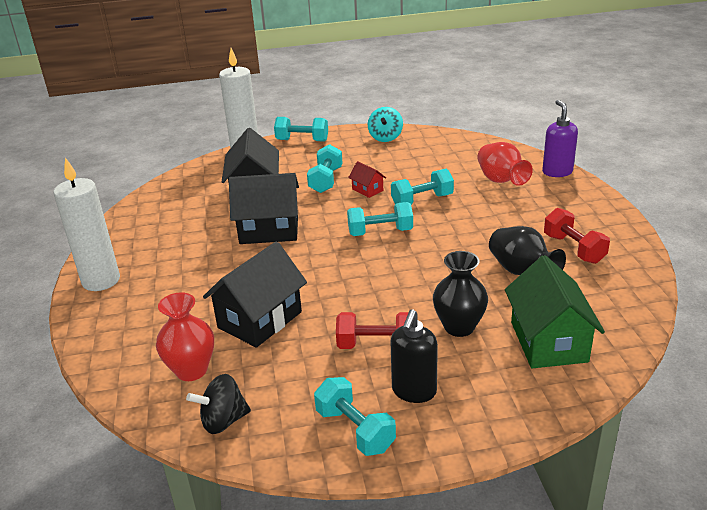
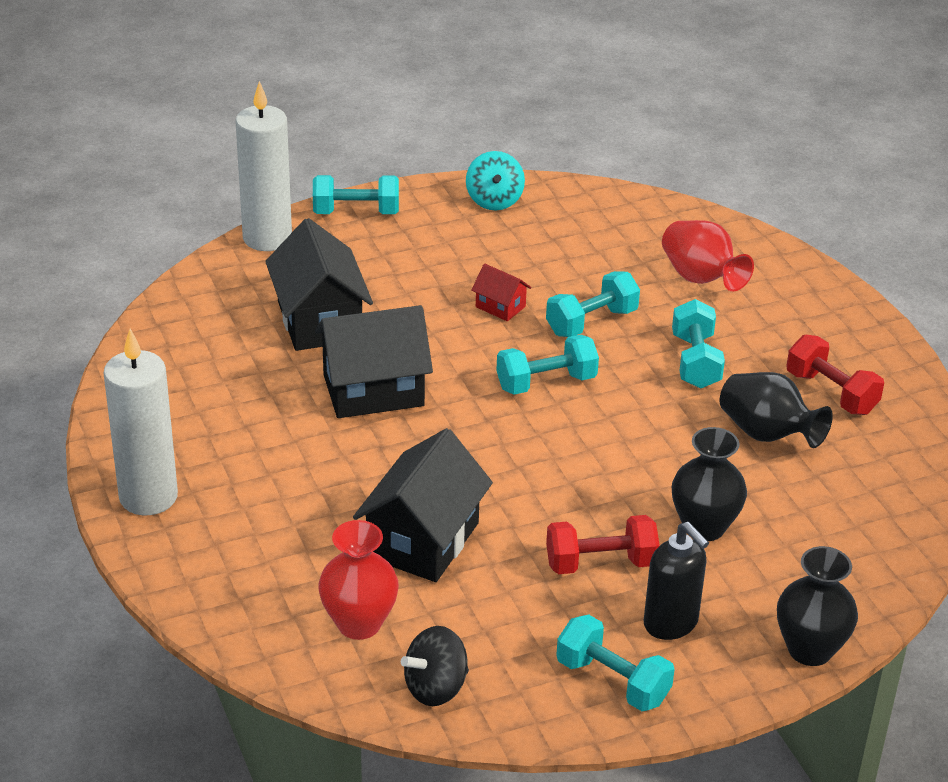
camera: 15 degrees left, 5 degrees up
(326, 180) = (427, 292): turquoise dumbbell -> turquoise dumbbell (695, 361)
(414, 391) = (671, 623): black soap dispenser -> black soap dispenser turned 45 degrees counterclockwise
(517, 422) = (810, 650): none -> black vase
(548, 341) = (826, 538): green house -> none
(557, 172) = (781, 258): purple soap dispenser -> none

